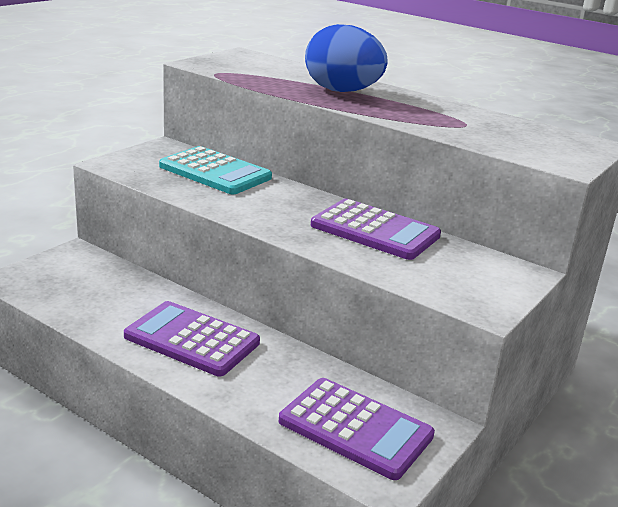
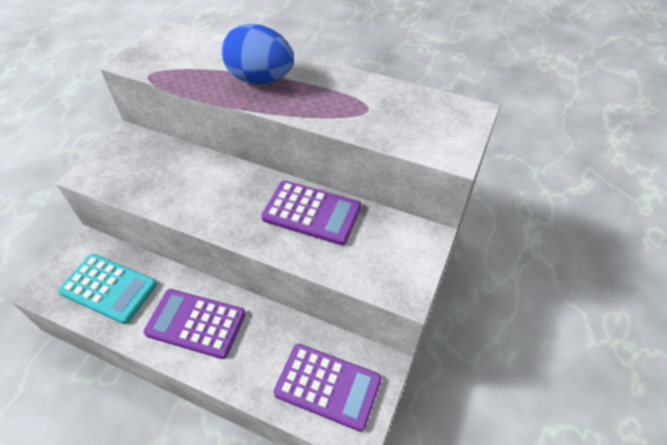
camera: 10 degrees left, 25 degrees up
(215, 172) = (174, 164): turquoise calculator -> turquoise calculator (108, 288)

